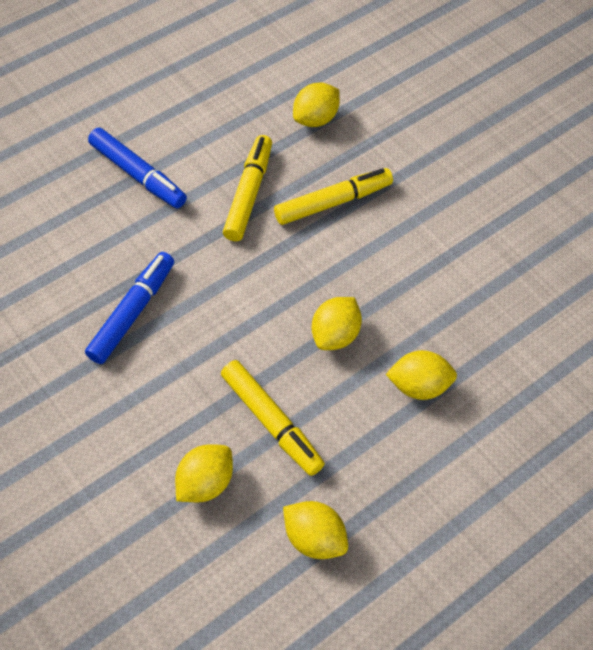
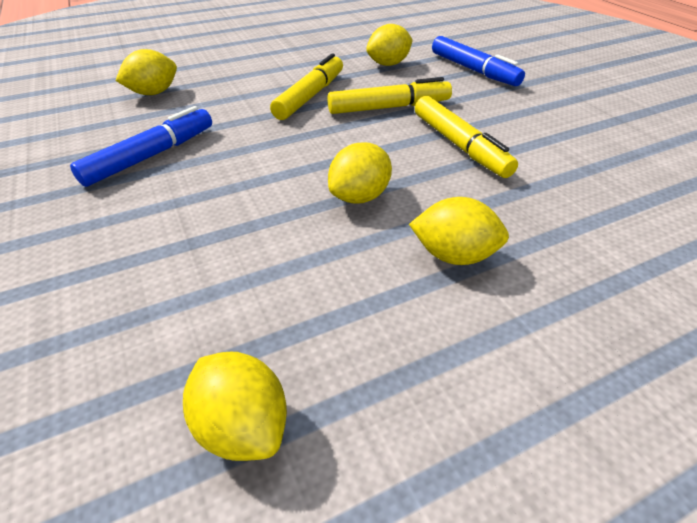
camera: 15 degrees right, 15 degrees down
(137, 174) = (218, 78): blue marker -> blue marker (473, 70)
(205, 483) = (124, 319): yellow lemon -> yellow lemon (153, 93)
(271, 421) = (248, 265): yellow marker -> yellow marker (459, 145)

